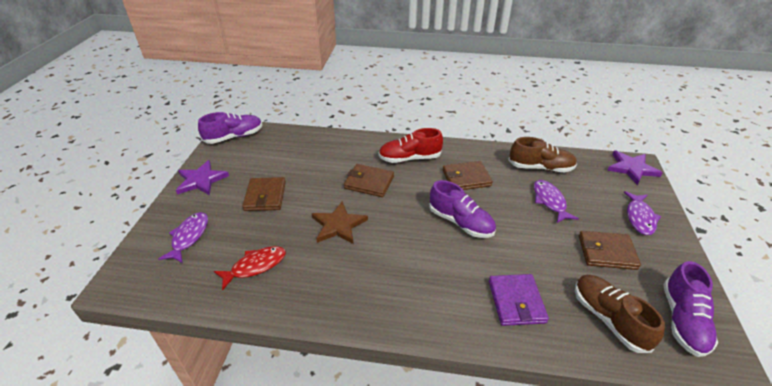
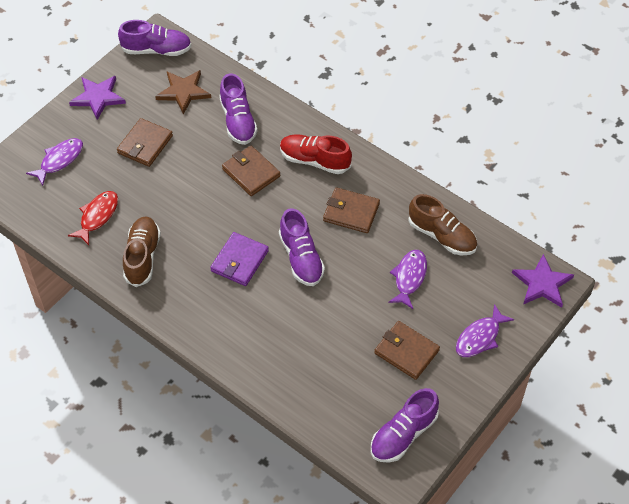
camera: 30 degrees right, 15 degrees up
(255, 266) = (97, 216): red fish -> red fish turned 60 degrees counterclockwise
(331, 156) = (238, 121): none -> purple shoe
(338, 225) = (190, 208): brown star -> brown star (183, 92)
(516, 301) = (282, 351): purple wallet -> purple wallet (239, 261)
(608, 319) = (343, 402): brown shoe -> brown shoe (142, 257)

